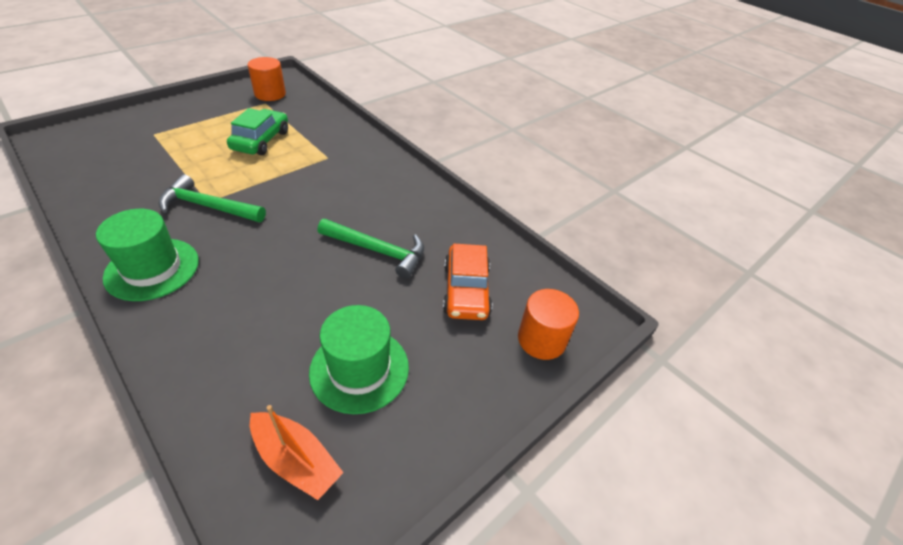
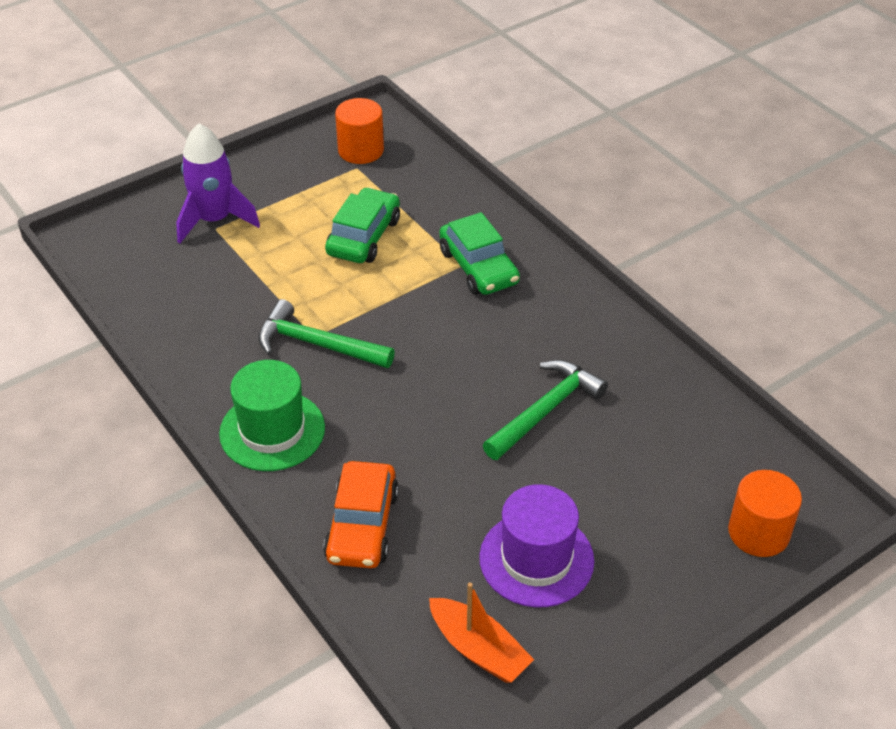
camera: 10 degrees right, 0 degrees up
(154, 129) = (214, 220): none -> purple rocket
(339, 159) = (478, 267): none -> green car
(359, 369) = (536, 559): green hat -> purple hat
(378, 251) = (545, 410): green hammer -> green hammer turned 75 degrees counterclockwise
(466, 290) = (663, 467): orange car -> orange car (362, 525)

